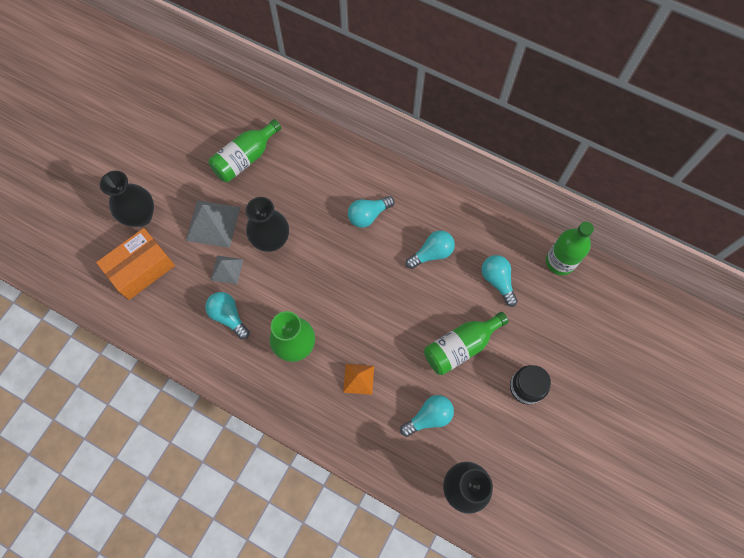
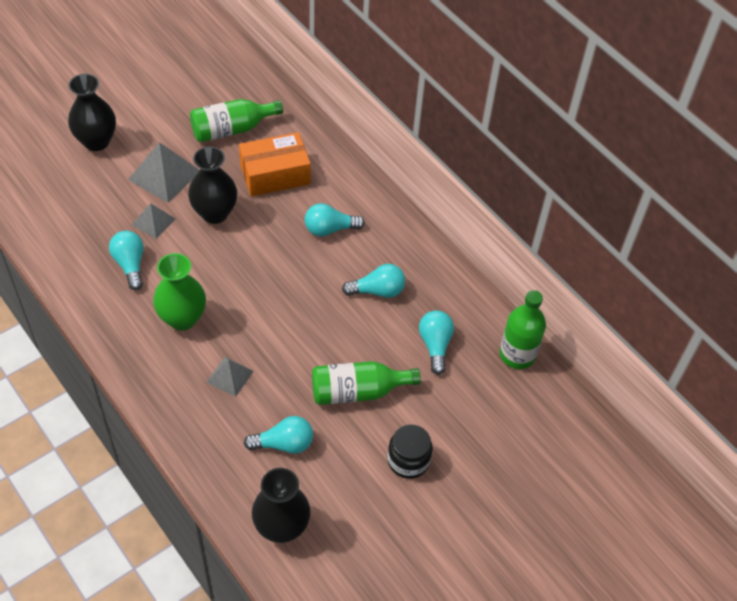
camera: 20 degrees right, 15 degrees down
(141, 269) = (69, 188): orange box -> orange box (275, 174)
(358, 379) = (230, 376): orange pyramid -> grey pyramid

